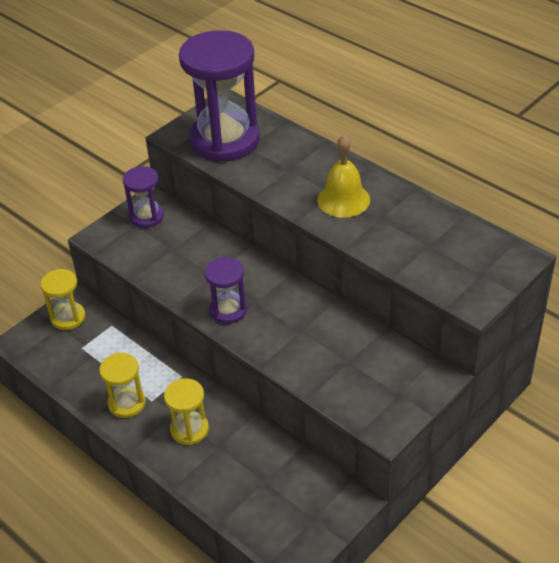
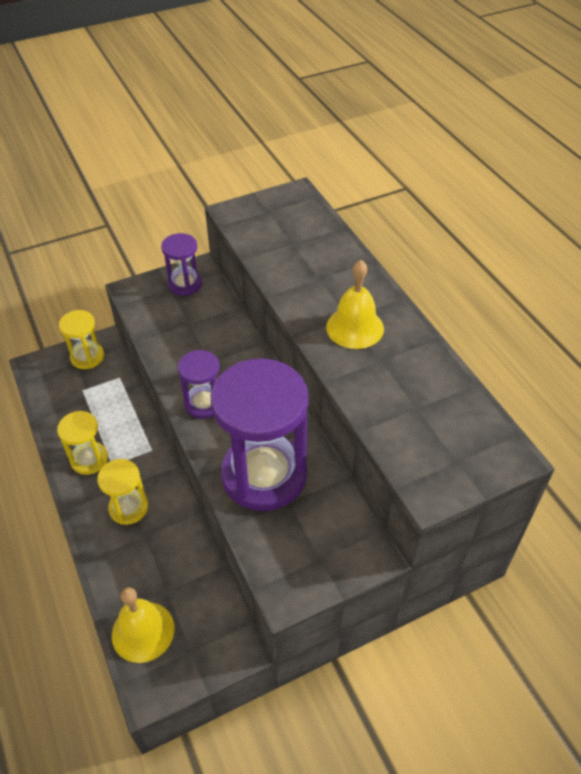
camera: 20 degrees right, 5 degrees up
(224, 140) = (274, 230): purple hourglass -> purple hourglass (264, 475)
(262, 519) = (143, 631): none -> yellow bell

